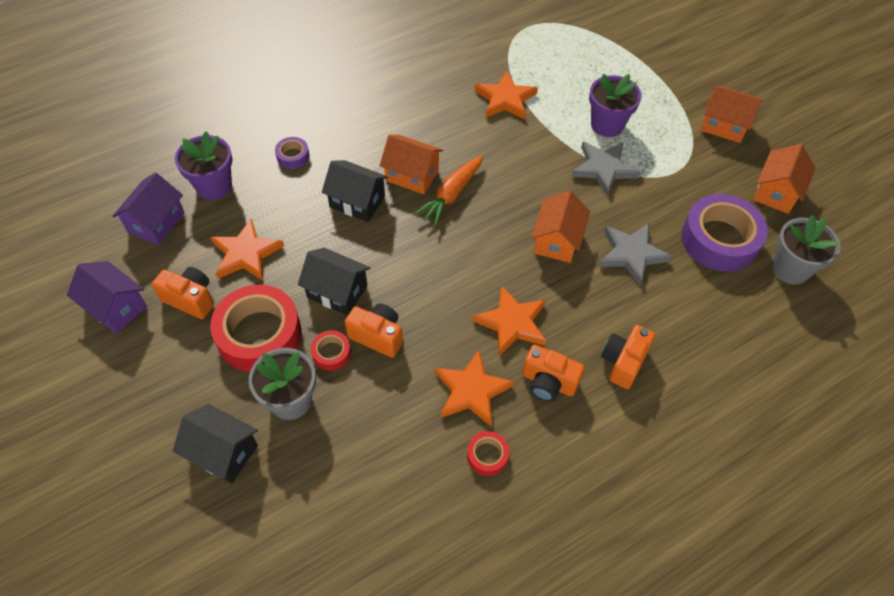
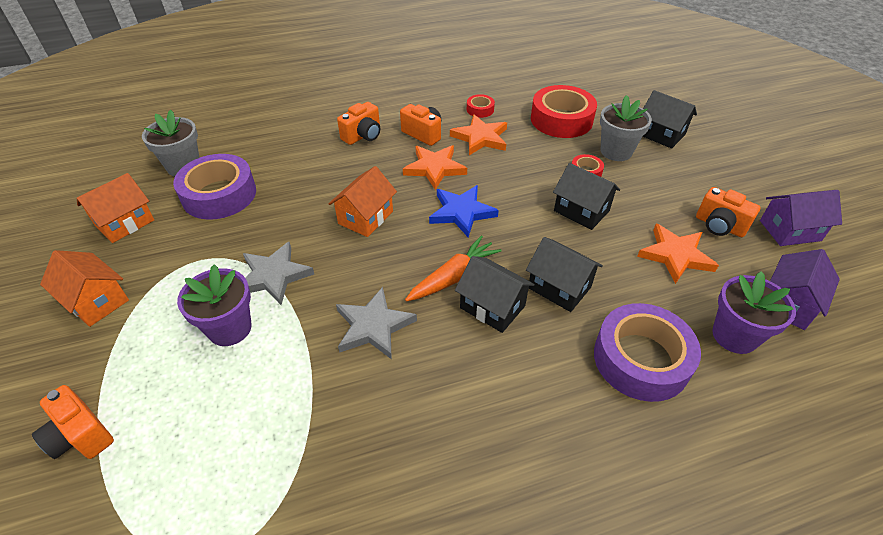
camera: 165 degrees left, 10 degrees down
(116, 307) = (790, 230): purple house -> purple house turned 60 degrees counterclockwise
(259, 334) = (648, 192): red tape -> red tape (561, 120)
(293, 156) = (641, 359): purple tape -> purple tape, size x2.20
(377, 336) = (547, 176): orange camera -> orange camera (81, 436)
(412, 175) = (492, 307): orange house -> black house
(463, 265) = (461, 212): none -> blue star
(505, 99) = (336, 395): orange star -> none
(631, 254) = (305, 197): grey star -> grey star (373, 326)

